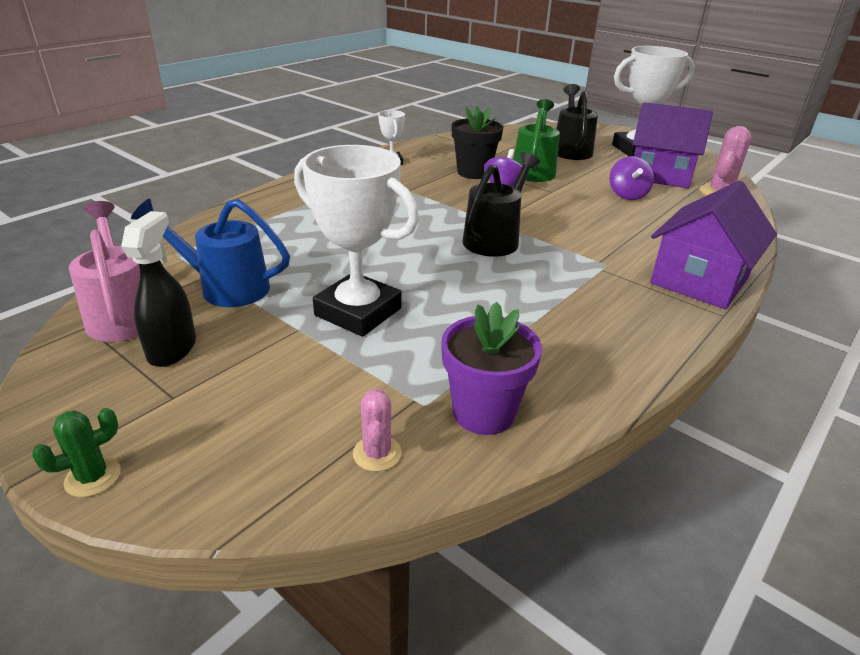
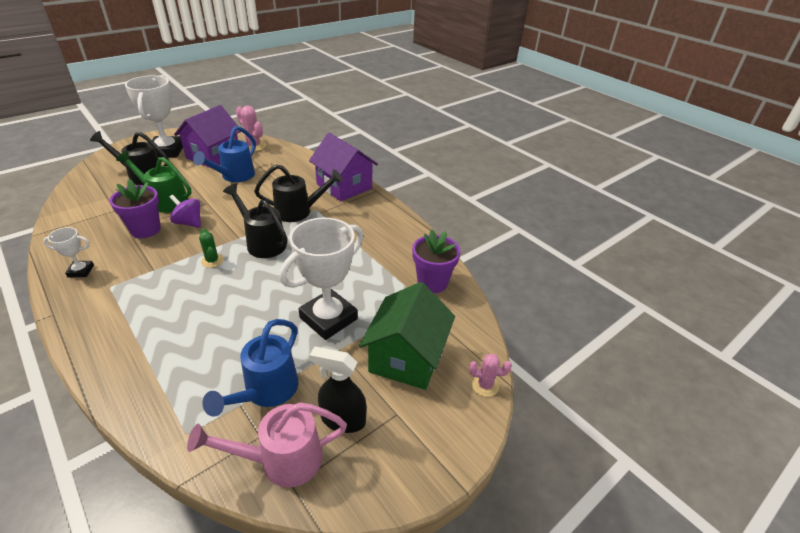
camera: 80 degrees left, 5 degrees up
(93, 477) = (463, 446): green cactus -> green cactus (212, 261)
(285, 396) = (406, 357): none -> green house
(377, 453) = (455, 323): pink cactus -> pink cactus (485, 385)
(473, 172) = (145, 230): black flower pot -> purple flower pot
(587, 252) = (298, 212): none -> black watering can
(627, 195) = (234, 176): purple spinning top -> blue watering can

